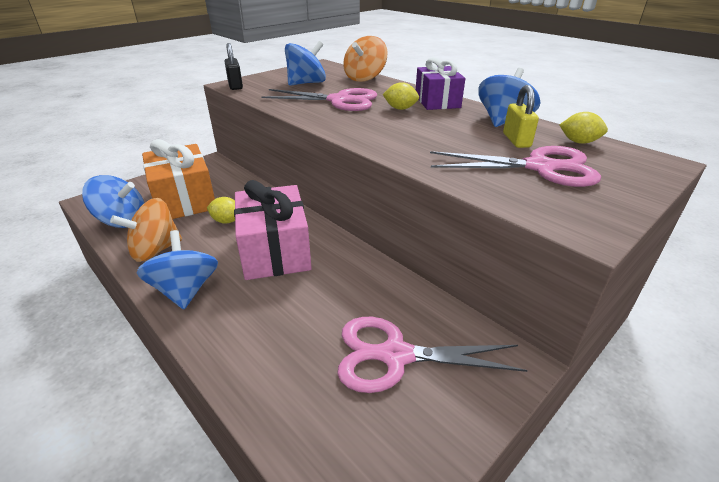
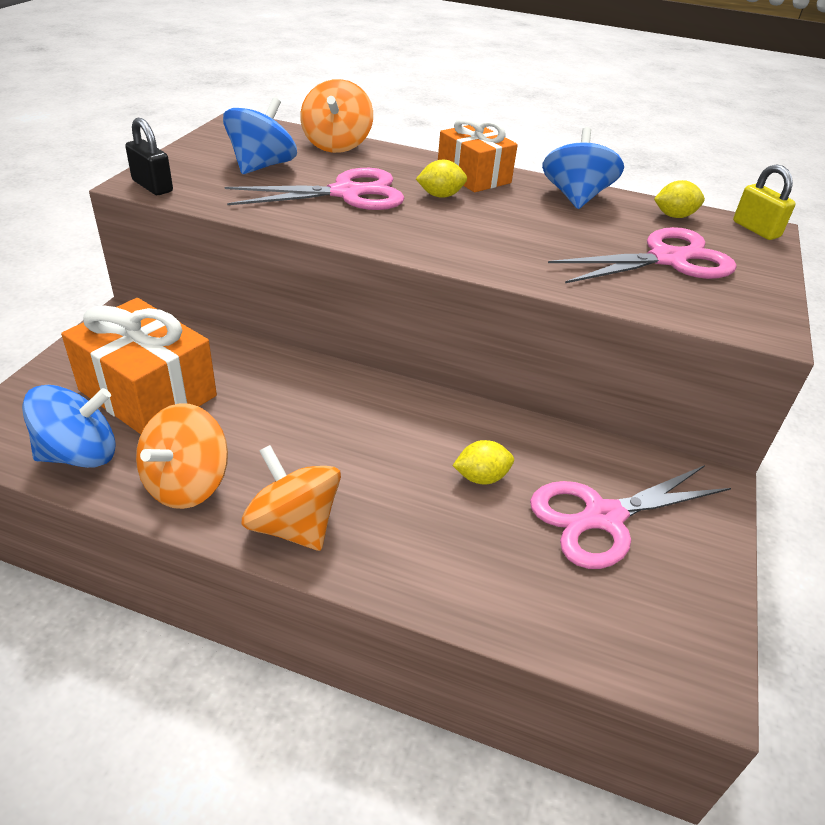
camera: 30 degrees left, 5 degrees up
(185, 290) = (293, 526): blue spinning top -> orange spinning top
(227, 221) = (251, 410): yellow lemon -> yellow lemon (481, 477)
(275, 251) = (361, 435): pink gift -> none
(437, 101) = (473, 176): purple gift -> orange gift
(516, 140) = (613, 225): yellow padlock -> yellow padlock (756, 229)

